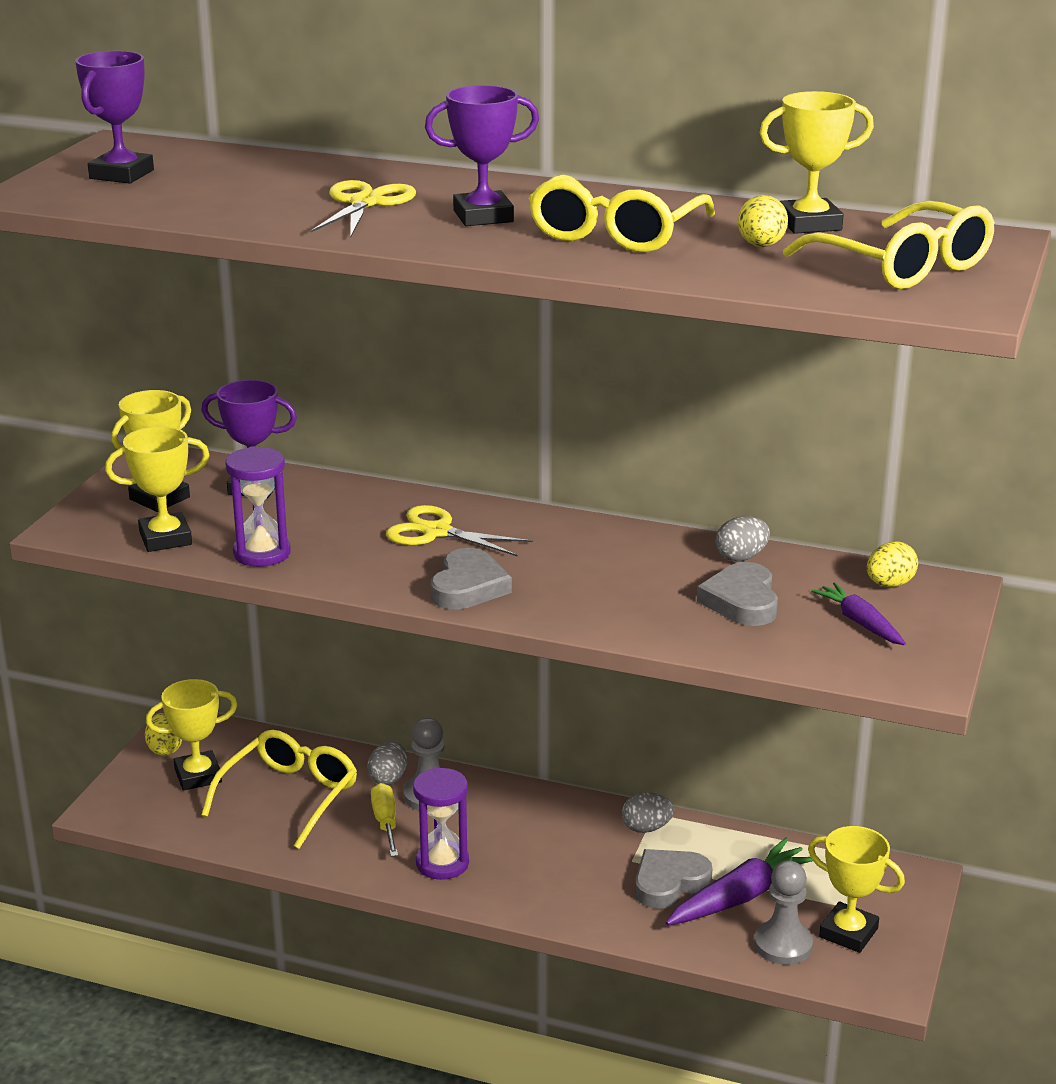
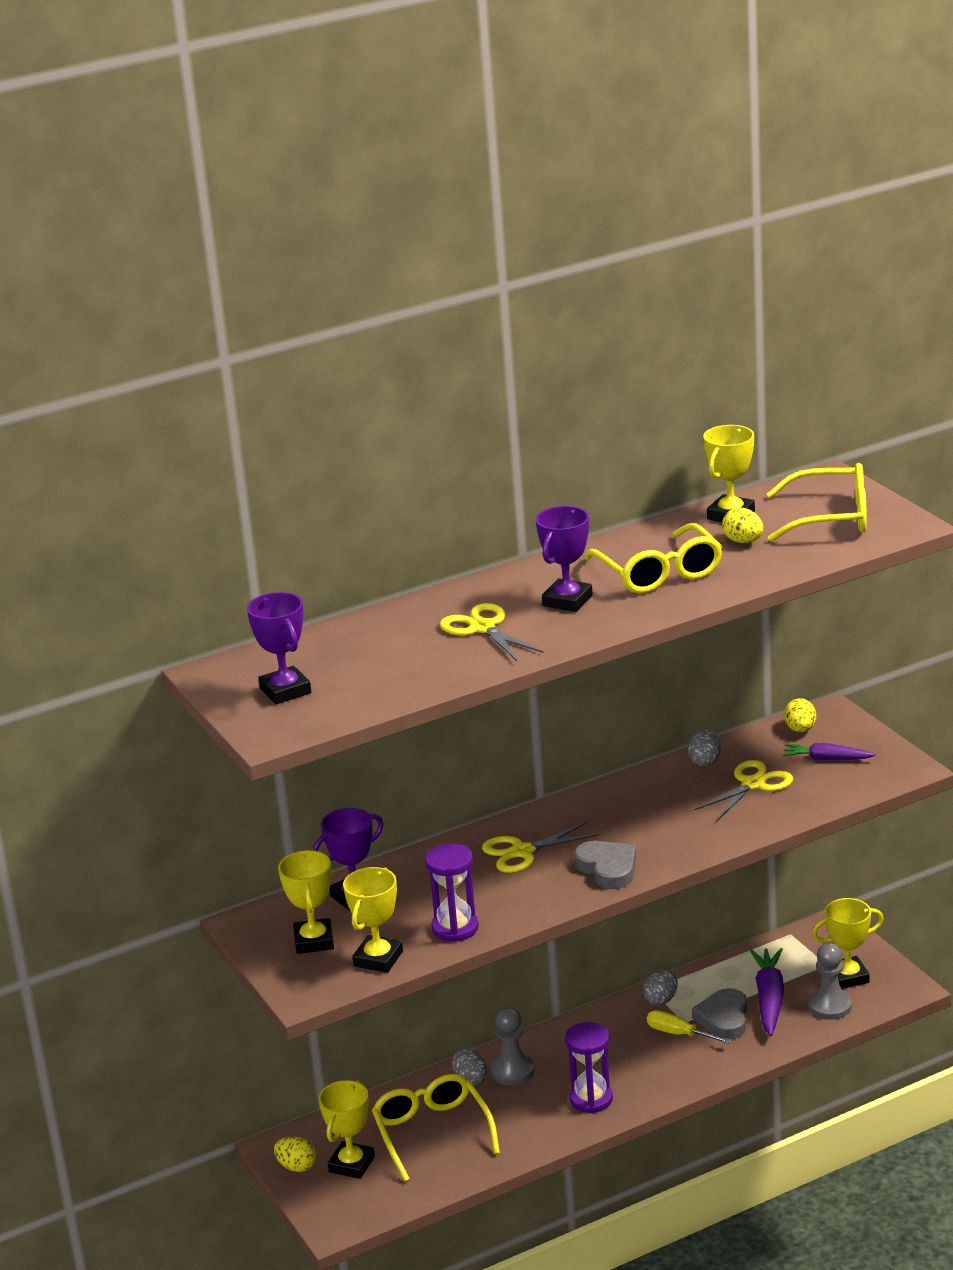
camera: 45 degrees left, 0 degrees up
(385, 822) = (517, 1103): yellow screwdriver -> yellow screwdriver (679, 1034)
(742, 601) = (753, 784): grey heart -> yellow scissors

